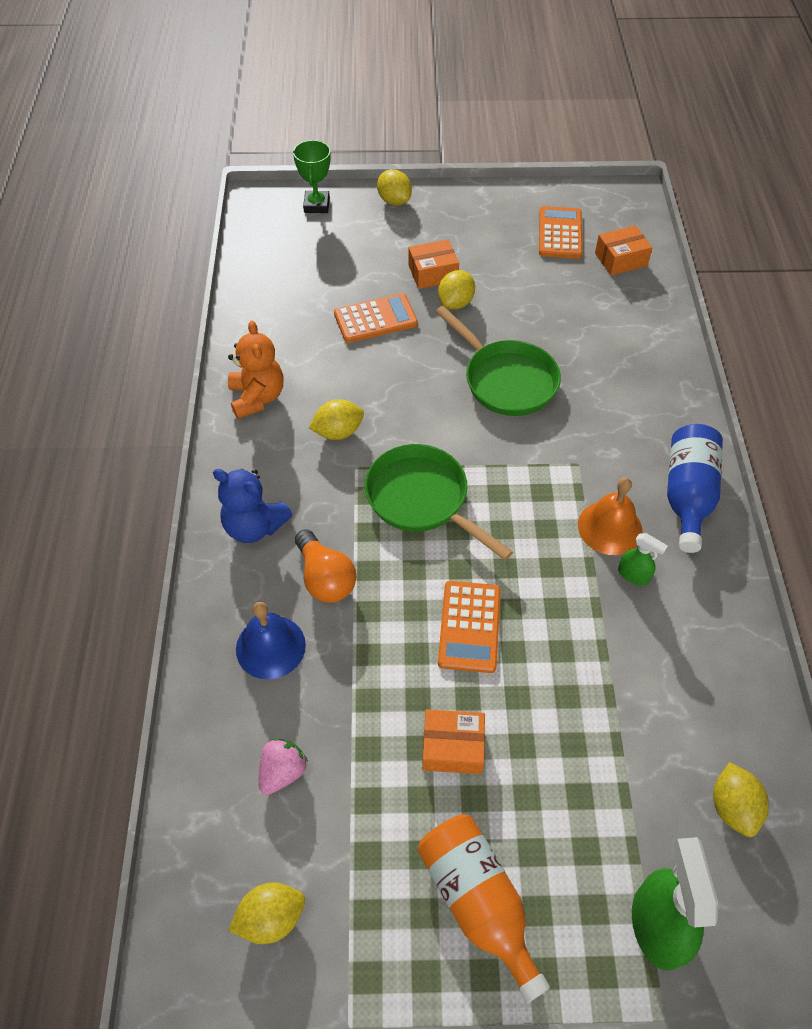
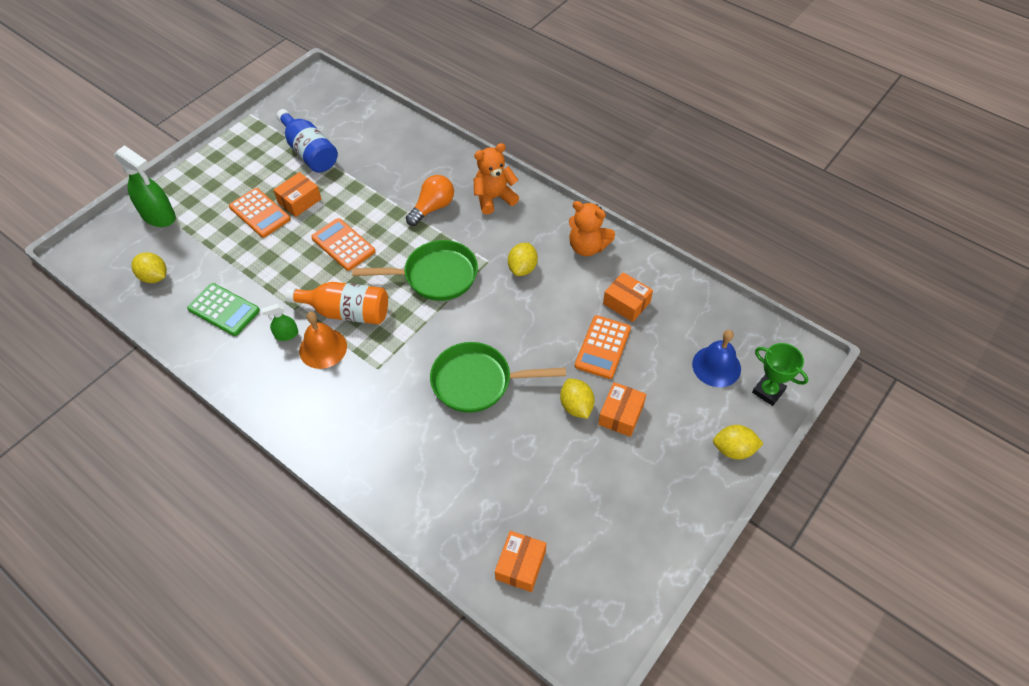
camera: 130 degrees right, 0 degrees up
(254, 526) = (494, 198): blue teddy bear -> orange teddy bear
(270, 647) = (419, 169): blue bell -> blue bell (716, 366)
(271, 918) = (309, 112): yellow lemon -> none
(282, 772) = (357, 143): pink strawberry -> none
(306, 330) = (626, 303): none -> orange box
(325, 578) = (432, 208): orange light bulb -> orange light bulb turned 120 degrees clockwise
(478, 901) = (238, 170): orange bottle -> orange bottle (346, 312)
(560, 233) = (591, 545): orange calculator -> orange calculator (260, 213)
(678, 670) = (224, 310): none -> green calculator
(687, 495) = (296, 407): blue bottle -> blue bottle (309, 152)

